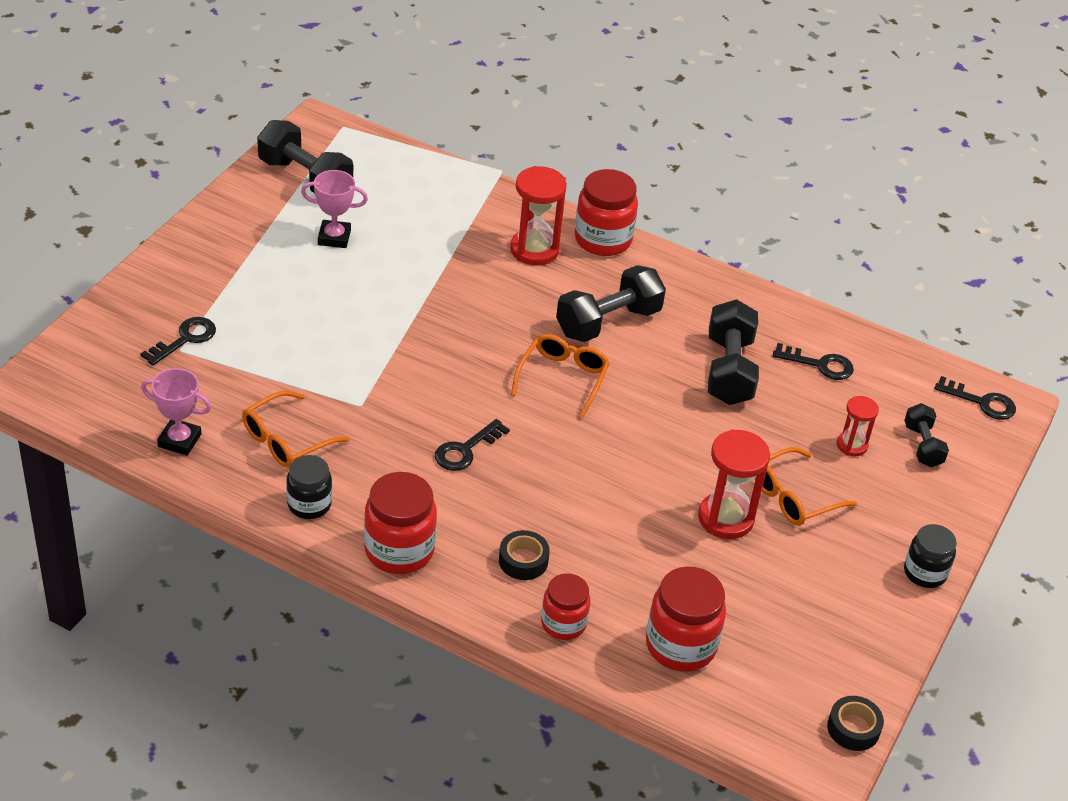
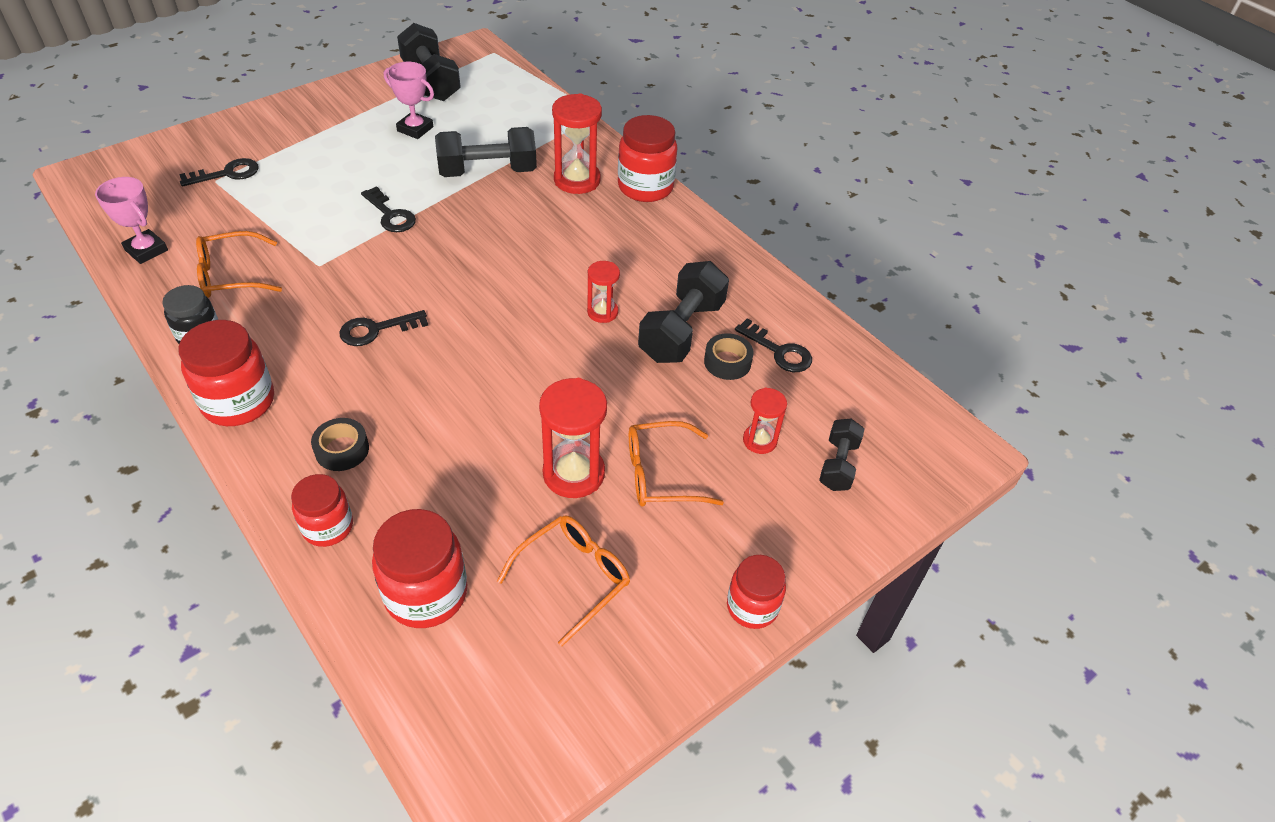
camera: 25 degrees right, 5 degrees up
(562, 378) = (516, 293): orange glasses -> orange glasses (573, 577)
(608, 322) = (597, 256): black dumbbell -> black dumbbell (488, 171)
(651, 374) = (602, 312): none -> red hourglass
(853, 728) = (544, 768): black tape -> black tape (727, 362)
(924, 573) = (752, 607): black jar -> red jar
(981, 402) = (934, 439): black key -> black key (390, 215)

